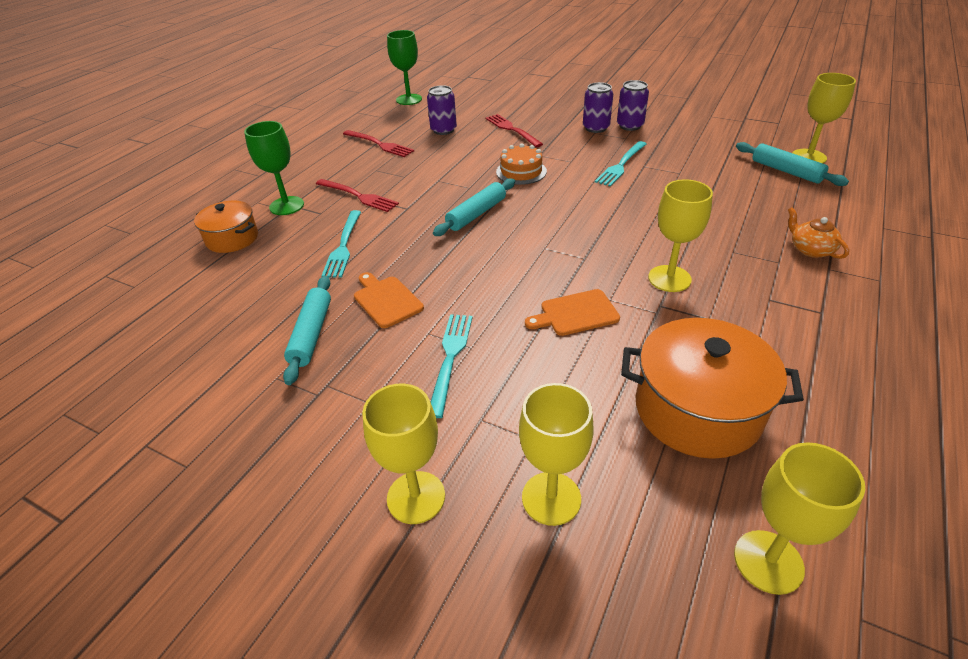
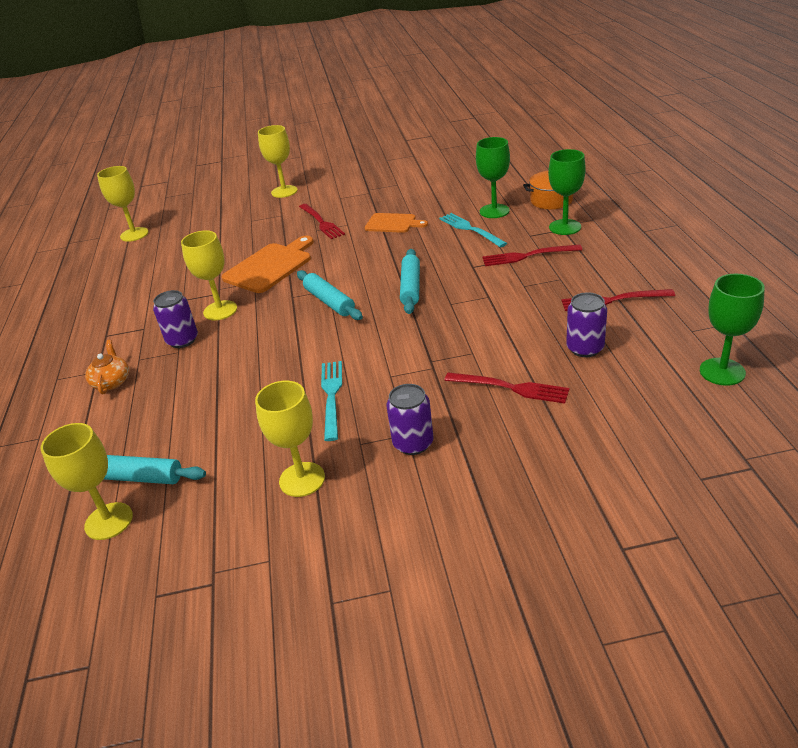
camera: 145 degrees right, 5 degrees down
(288, 256) = (494, 211): none -> green goblet
(312, 334) = (408, 198): turquoise rolling pin -> turquoise rolling pin (329, 302)
(450, 357) = (322, 222): turquoise fork -> red fork
(521, 171) = (425, 340): orange cake -> none
(551, 498) = (229, 212): yellow goblet -> yellow goblet (302, 479)
(575, 313) = (270, 266): orange cutting board -> orange cutting board, size x1.60
(630, 126) = (372, 471): purple can -> purple can (182, 340)
(697, 409) = (176, 259): orange pot -> none
(810, 249) = (112, 382): orange teapot -> orange teapot turned 120 degrees counterclockwise

